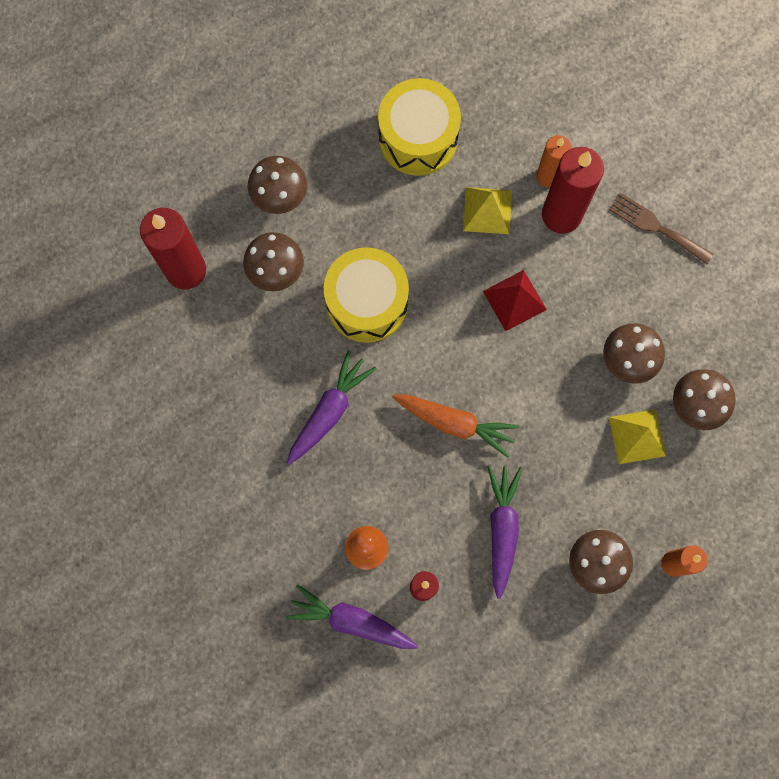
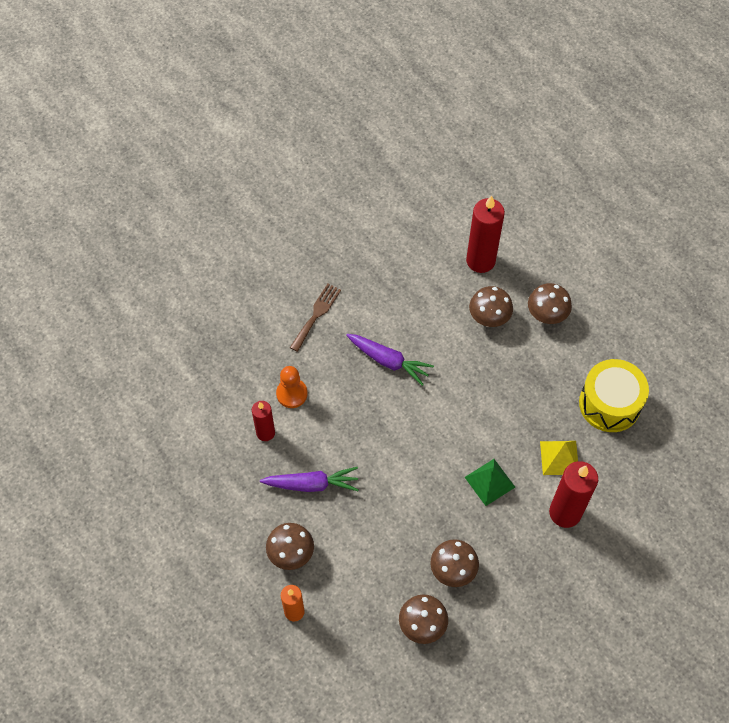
camera: 85 degrees right, 15 degrees down
(351, 621) = (239, 388): purple carrot -> none
(367, 302) = (473, 379): yellow drum -> none
(455, 423) = (388, 446): orange carrot -> none
(514, 300) = (490, 482): red pyramid -> green pyramid
(548, 176) = (595, 500): orange candle -> none
(637, 436) = (392, 579): yellow pyramid -> none
(656, 227) = (567, 587): brown fork -> brown fork (316, 314)

